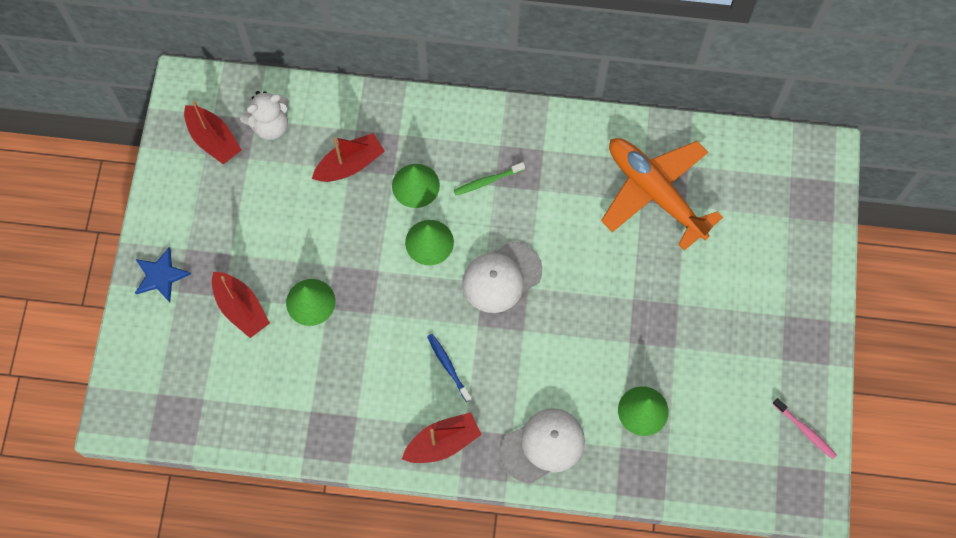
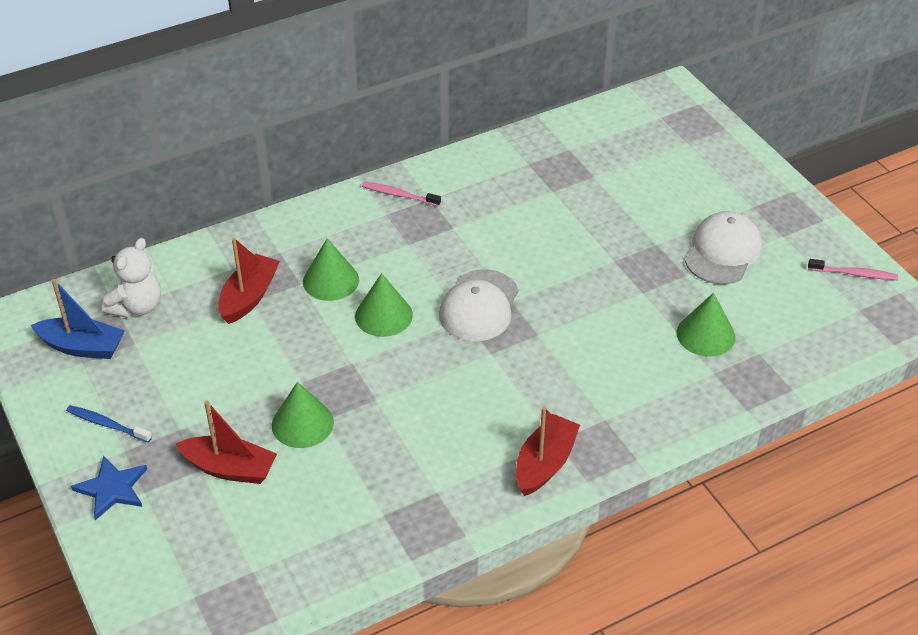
camera: 35 degrees left, 25 degrees down
(213, 140) = (82, 347): red boat -> blue boat
(448, 366) = (492, 400): blue toothbrush -> blue toothbrush (107, 424)
(487, 181) = (398, 244): green toothbrush -> none
(523, 132) = (399, 195): none -> pink toothbrush
(543, 445) = (643, 411): white cap -> white cap (723, 252)
(654, 192) = (558, 180): orange plane -> none

